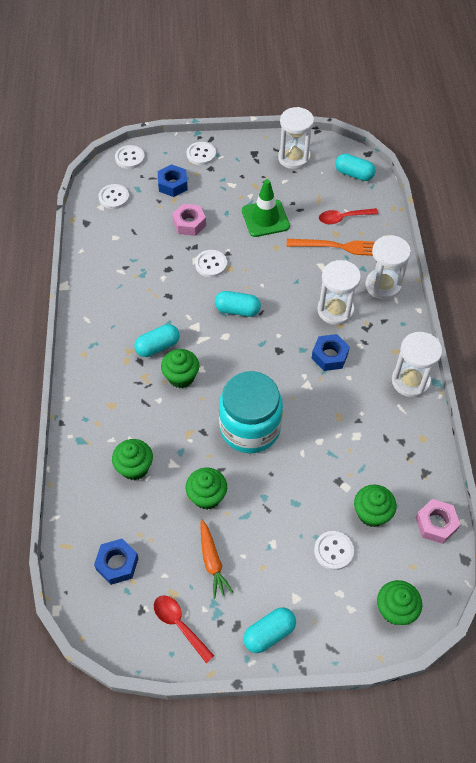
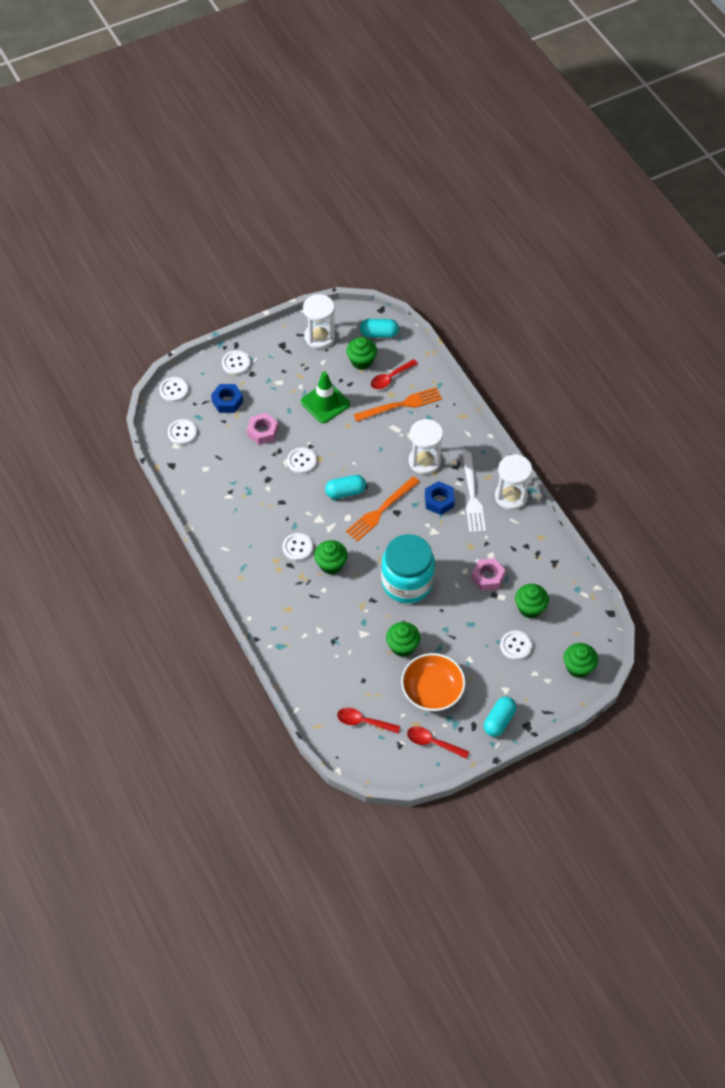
camera: 25 degrees left, 0 degrees up
(117, 564) = (363, 722): blue nut -> red spoon
(134, 468) = (335, 648): green cupcake -> green cupcake (361, 361)
(158, 346) = (297, 547): turquoise capsule -> white button
(212, 561) = (432, 690): orange carrot -> orange bowl
(263, 342) = (381, 510): none -> orange fork
(368, 364) = (472, 496): none -> white fork
(383, 285) = (452, 426): white hourglass -> none
(436, 524) = (579, 596): pink nut -> pink nut (487, 577)

